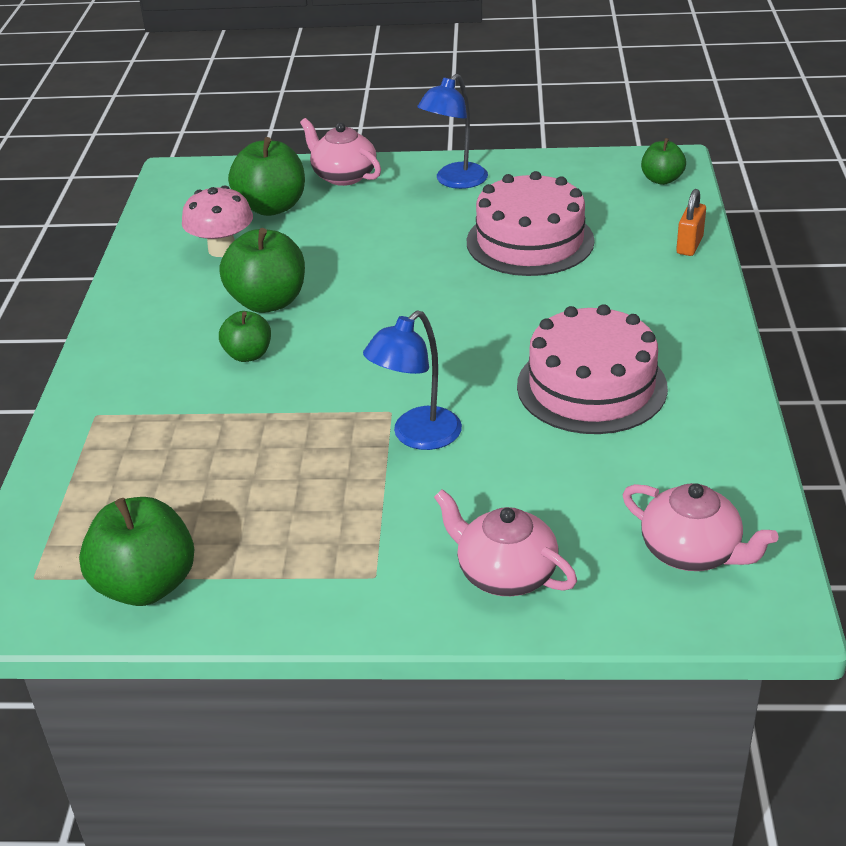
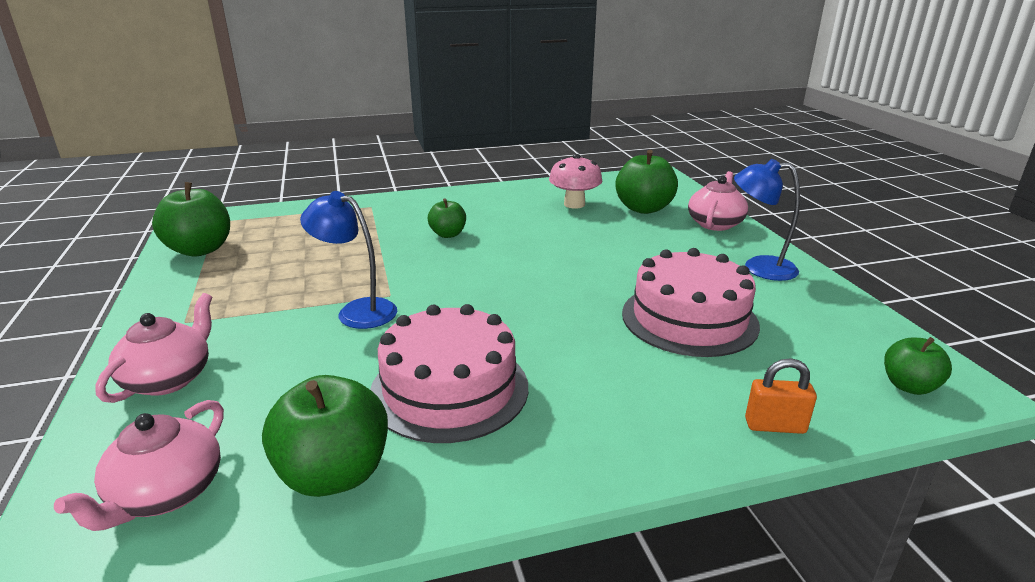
camera: 70 degrees right, 10 degrees down
(268, 302) = (517, 229): green apple -> green apple (334, 474)

